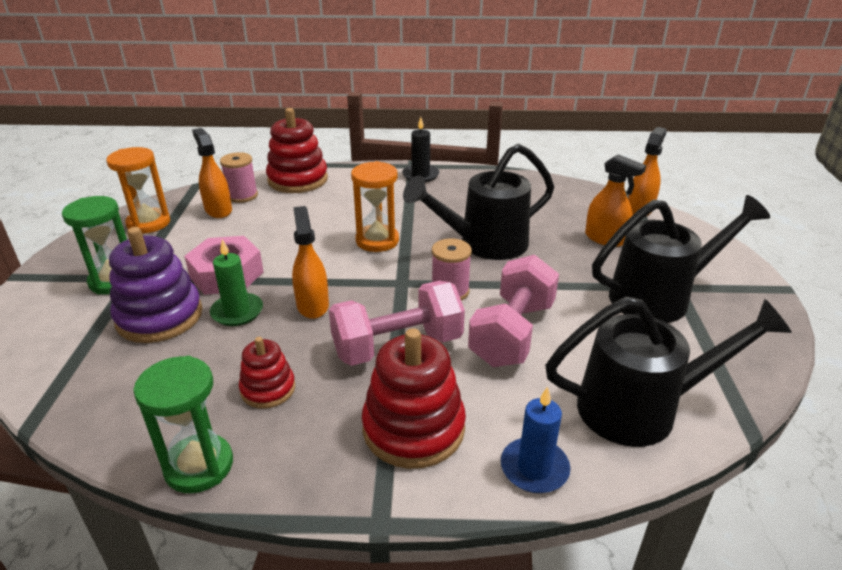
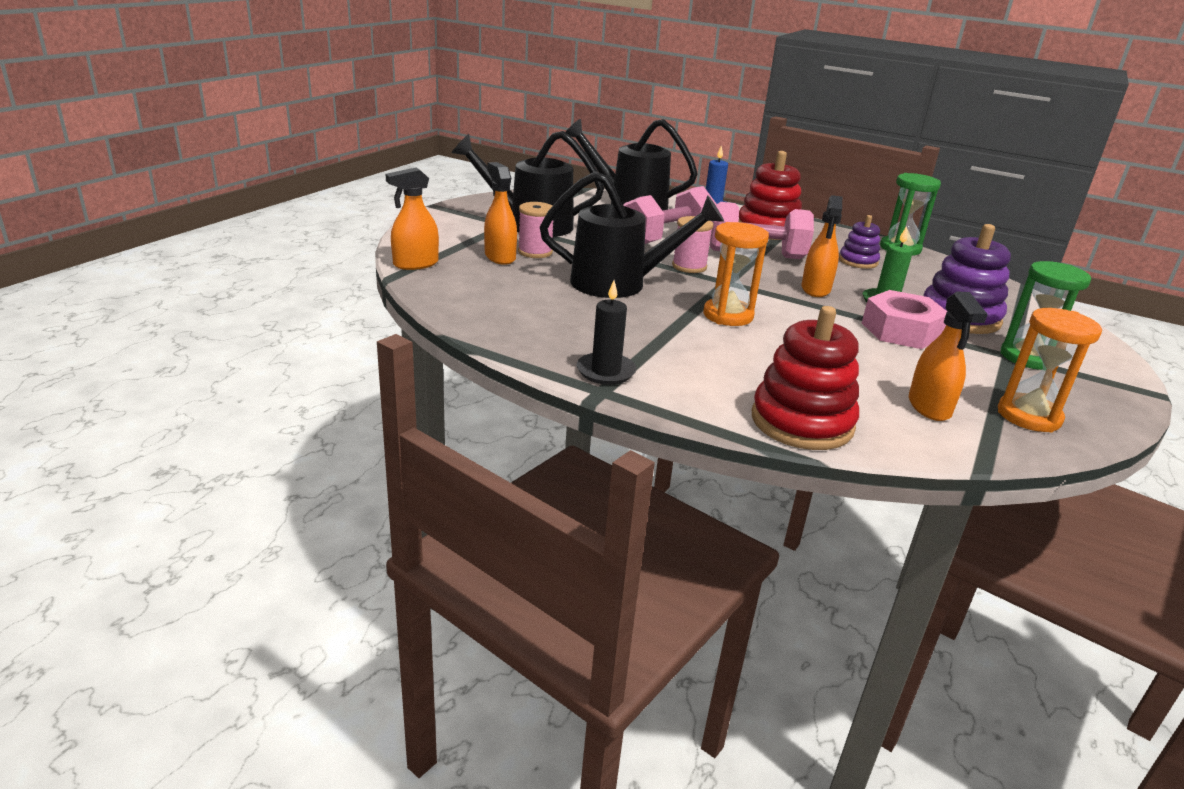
camera: 155 degrees left, 5 degrees down
(242, 196) = (895, 420): pink spool -> pink spool (535, 252)
(268, 389) = (858, 261): red stacking toy -> purple stacking toy

